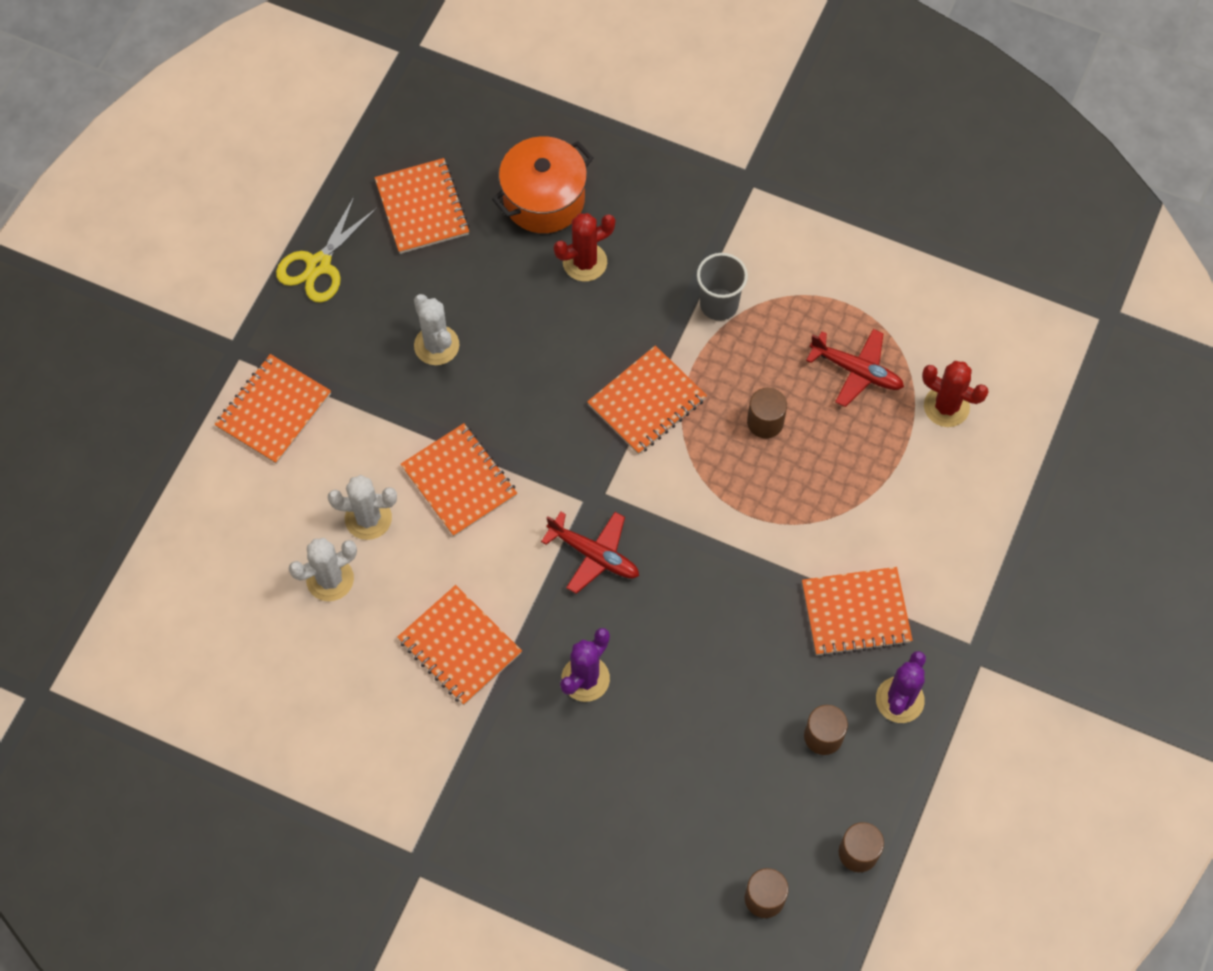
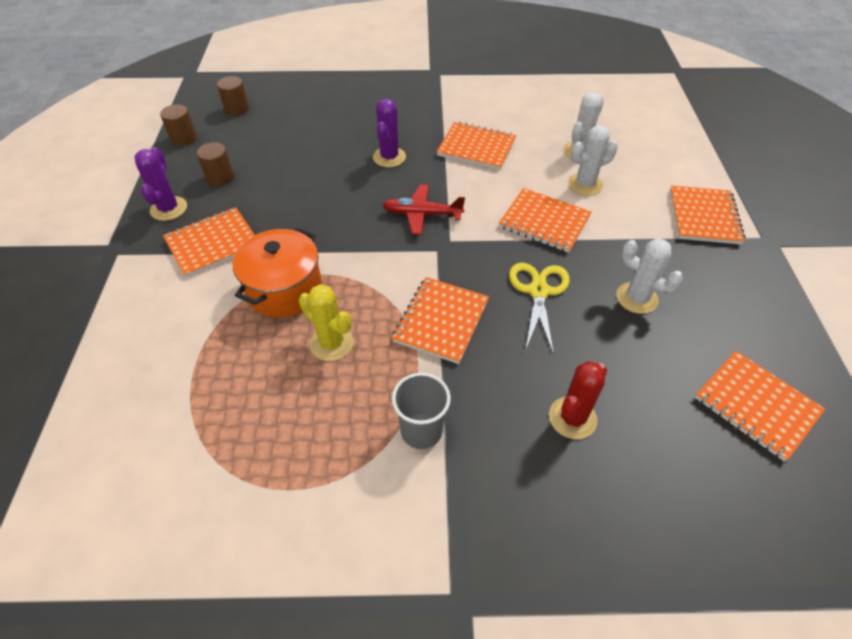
camera: 155 degrees right, 15 degrees down
(319, 265) = (783, 320): yellow scissors -> yellow scissors (538, 291)
(544, 199) = (658, 466): orange pot -> orange pot (284, 289)
(765, 422) = (331, 343): brown cylinder -> yellow cactus
(856, 371) = (259, 421): red plane -> none
(946, 406) = (157, 422): red cactus -> none

